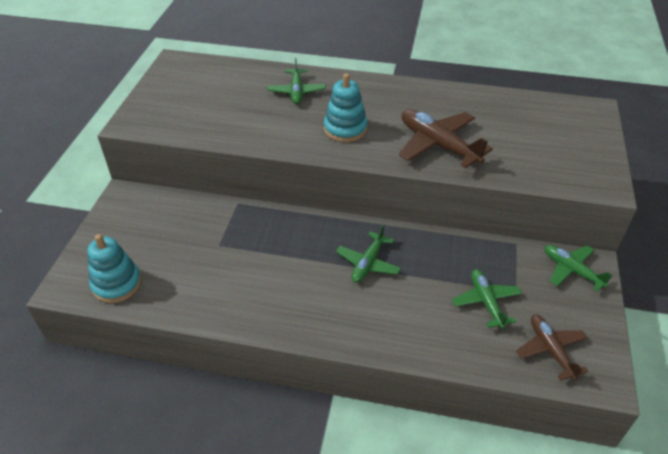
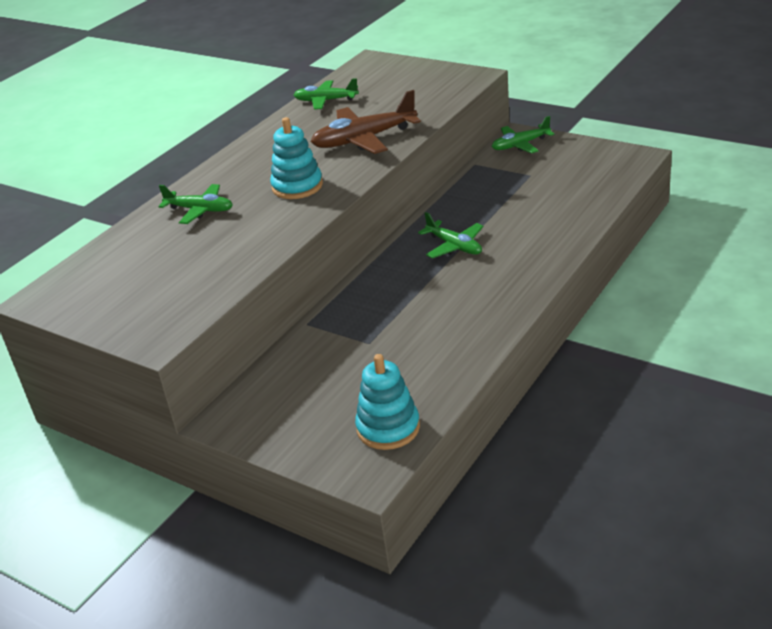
camera: 65 degrees left, 10 degrees down
(486, 302) = (535, 191): green plane -> green plane (326, 101)
(550, 350) = (599, 172): brown plane -> none

